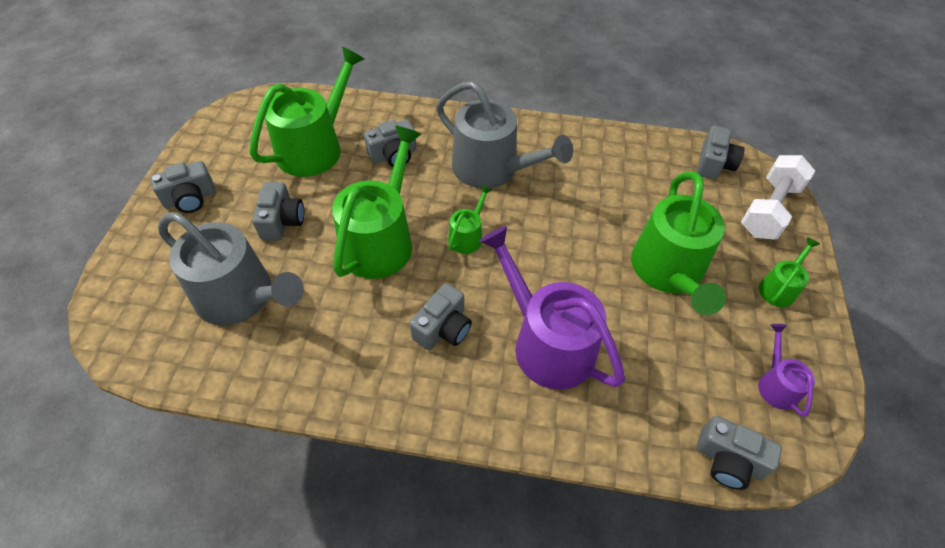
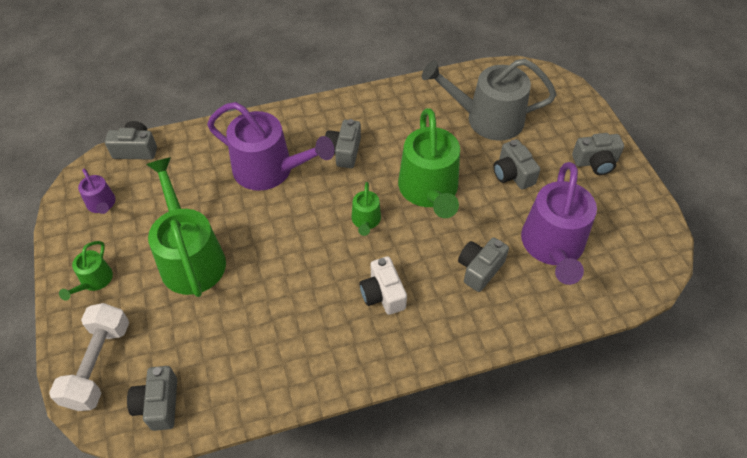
camera: 155 degrees right, 0 degrees up
(190, 198) = (595, 162): grey camera -> grey camera turned 135 degrees counterclockwise
(315, 148) = (552, 246): green watering can -> purple watering can
(491, 169) = (383, 294): grey watering can -> white camera

